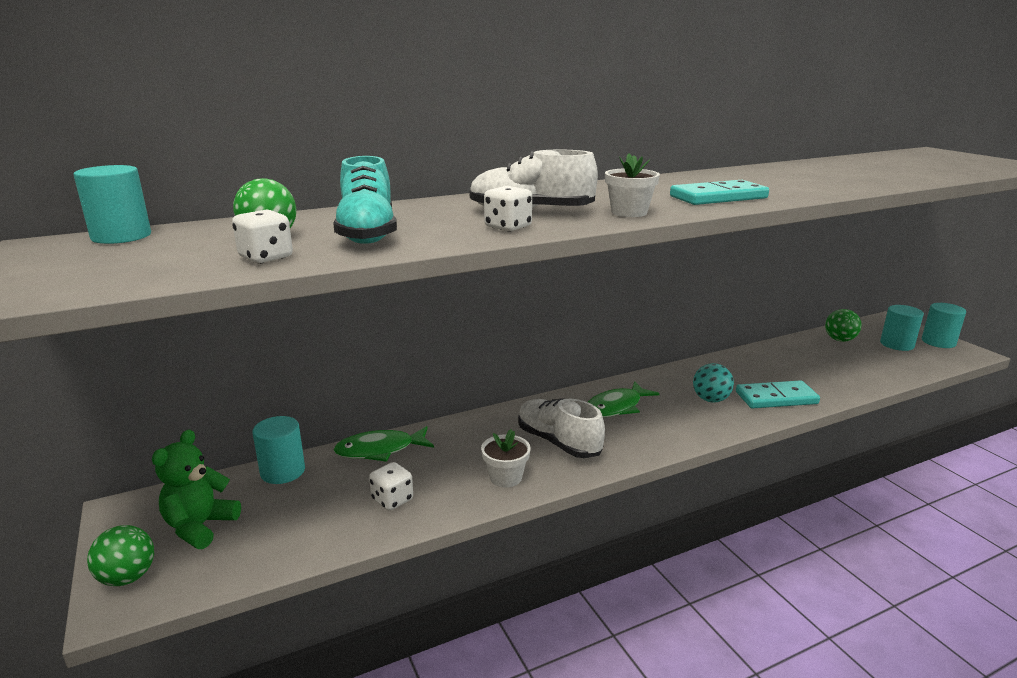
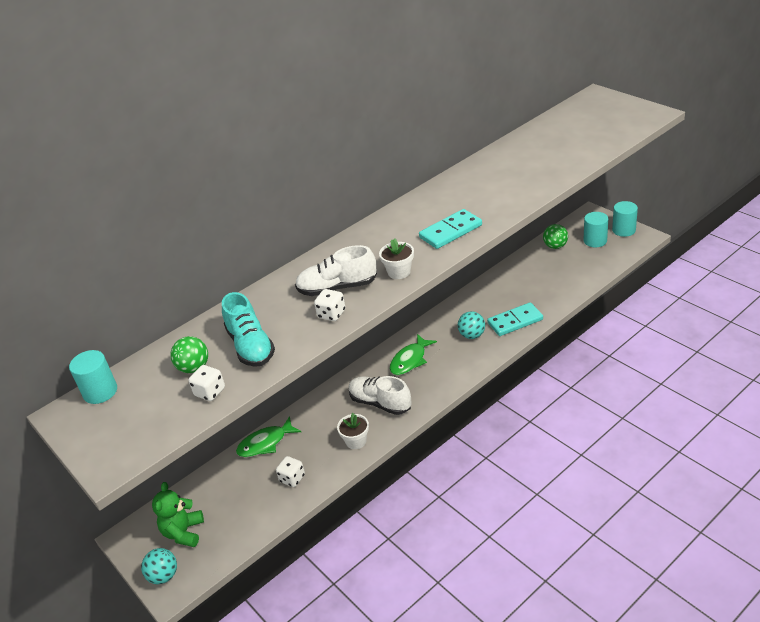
camera: 10 degrees left, 15 degrees up
(128, 577) = (164, 576): green ball -> turquoise ball
(283, 471) = (210, 479): turquoise cylinder -> none

